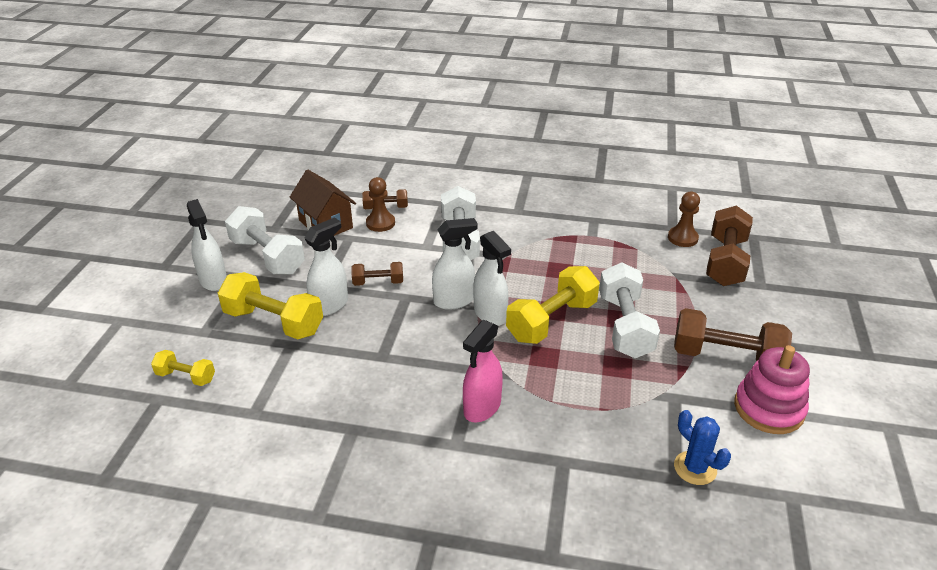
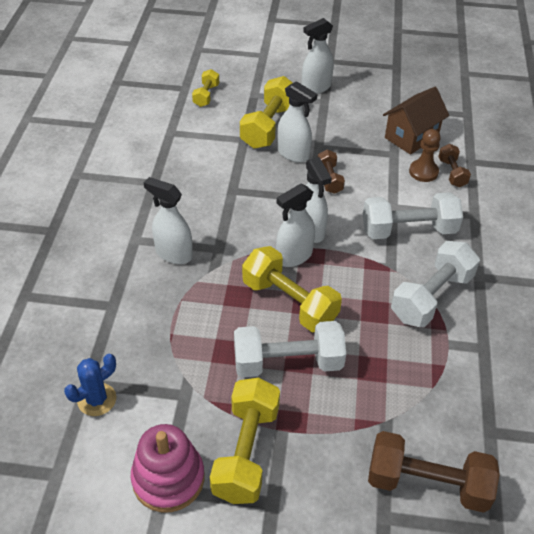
camera: 85 degrees right, 10 degrees up
(267, 256) = (354, 110): white dumbbell -> white dumbbell (431, 297)
(482, 408) = (173, 254): pink spray bottle -> white spray bottle
(682, 238) = (469, 440): brown pawn -> none
(726, 356) = (246, 452): brown dumbbell -> yellow dumbbell

